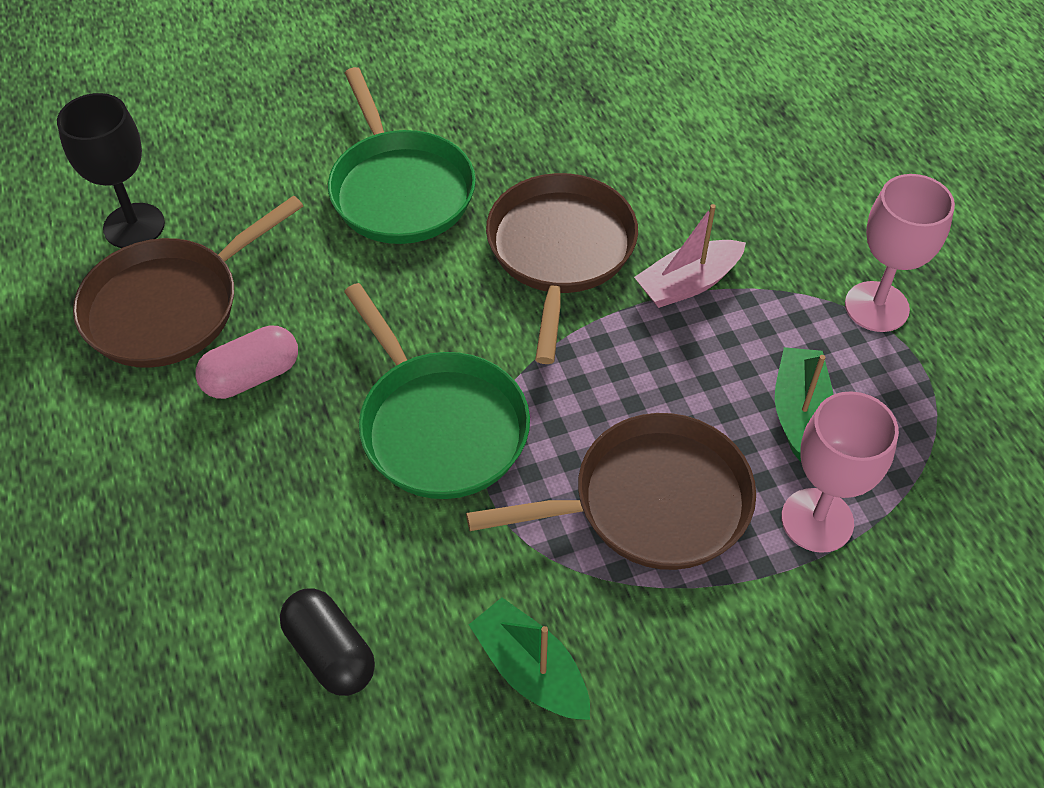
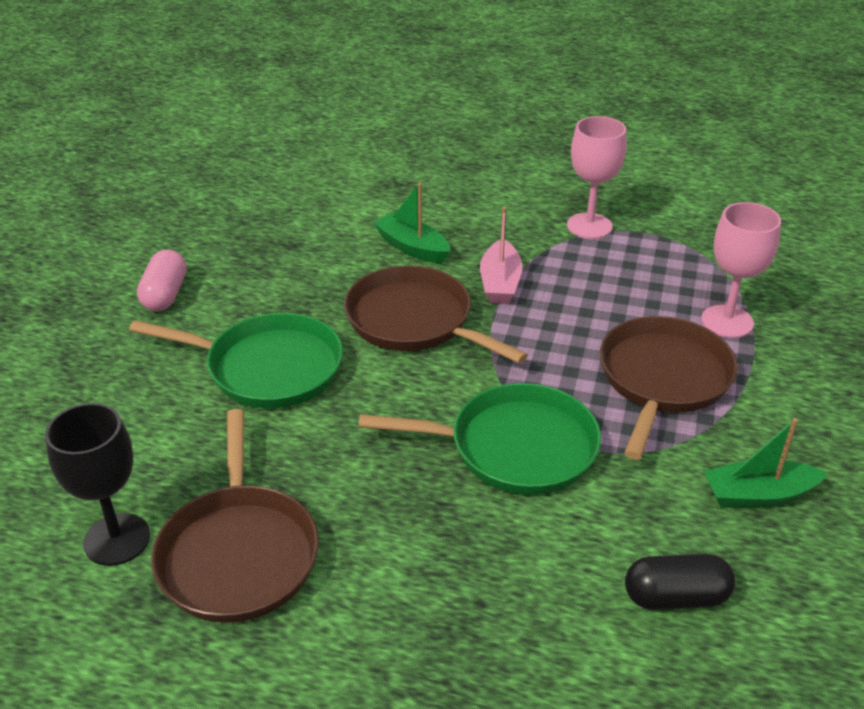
camera: 55 degrees left, 15 degrees down
(252, 376) = (369, 531): pink capsule -> pink capsule (165, 295)
(799, 412) = (642, 290): green boat -> green boat (412, 247)

